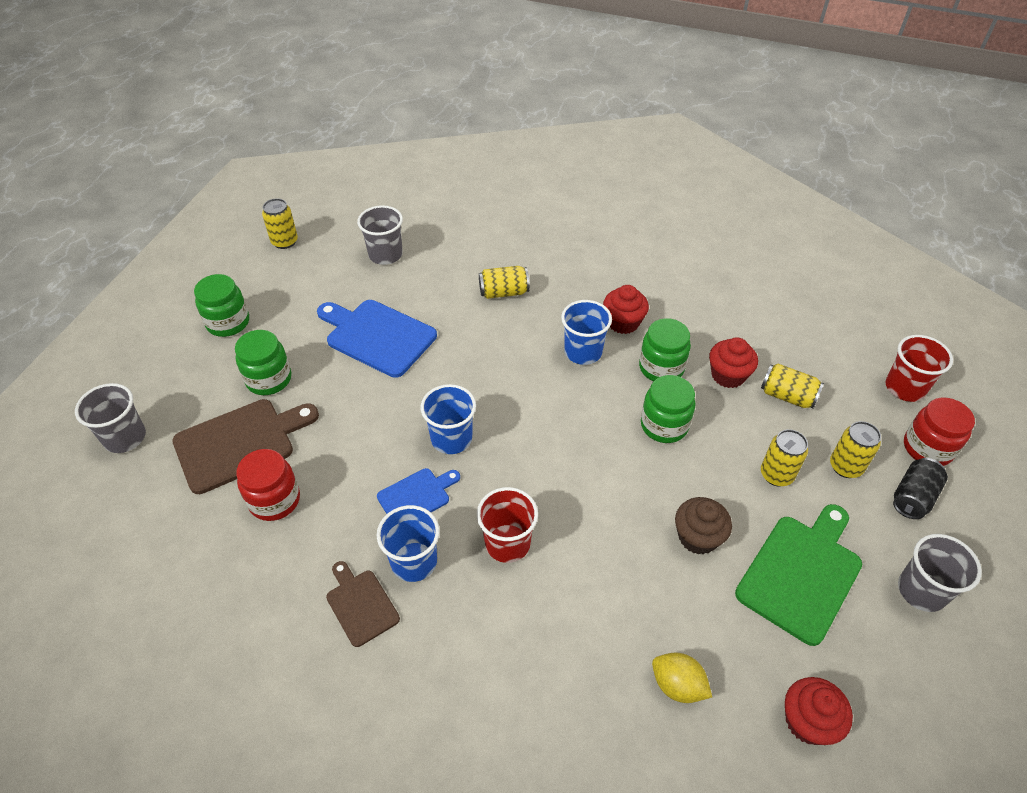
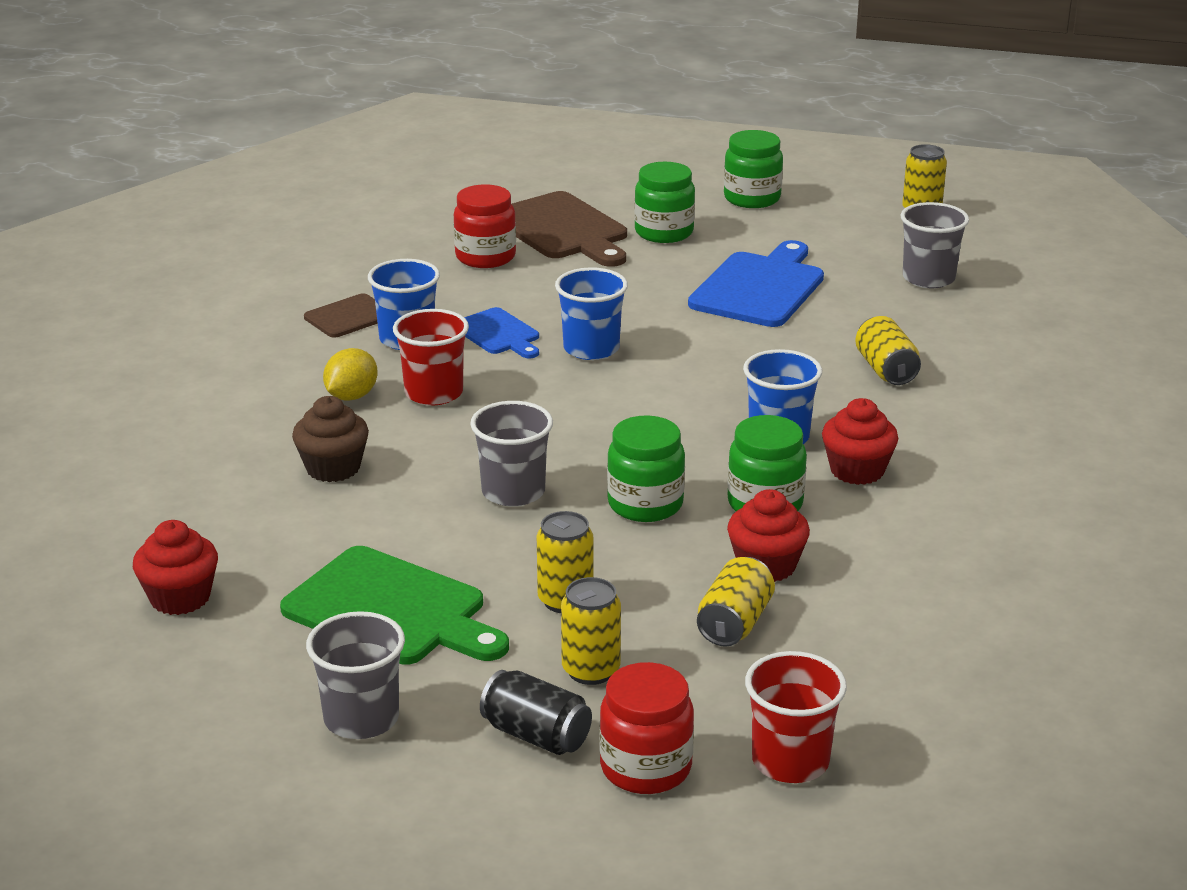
camera: 85 degrees right, 20 degrees down
(125, 437) = (561, 174): grey cup -> grey cup (513, 492)
(677, 685) = (238, 506): yellow lemon -> yellow lemon (351, 396)
(698, 537) = (448, 527): brown cupcake -> brown cupcake (333, 468)

